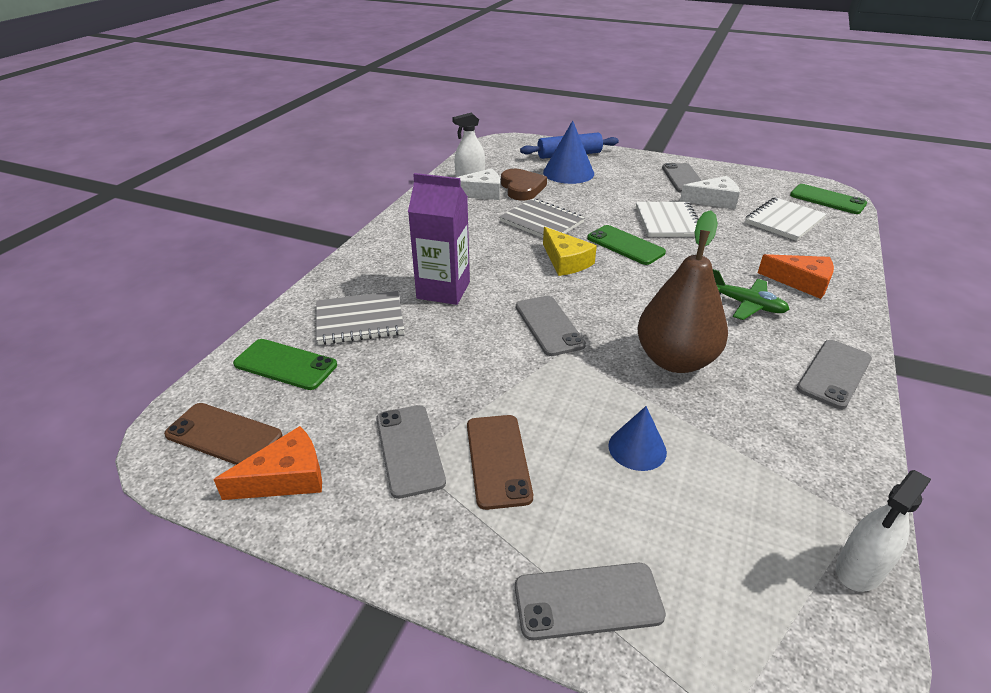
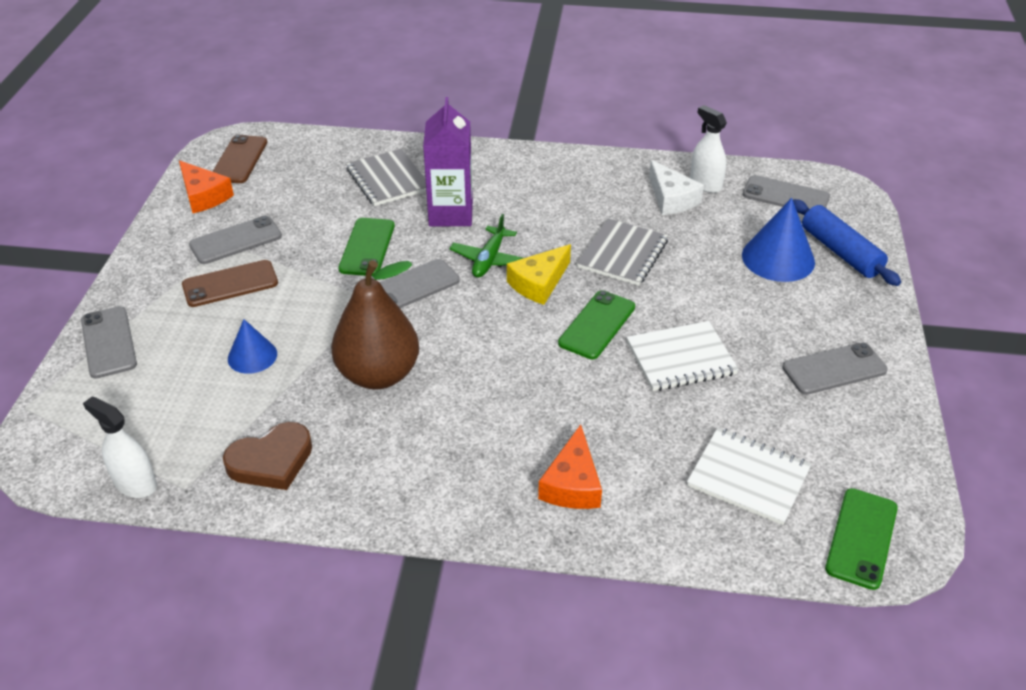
camera: 75 degrees right, 5 degrees up
(285, 365) = (319, 161): green phone -> green phone (367, 247)
(522, 188) = (705, 227): brown heart -> brown heart (271, 461)
(713, 200) = (775, 402): white cheese -> none
(746, 305) = (499, 429): green plane -> green plane (489, 259)
(834, 374) = (384, 495): grey phone -> grey phone (785, 196)

